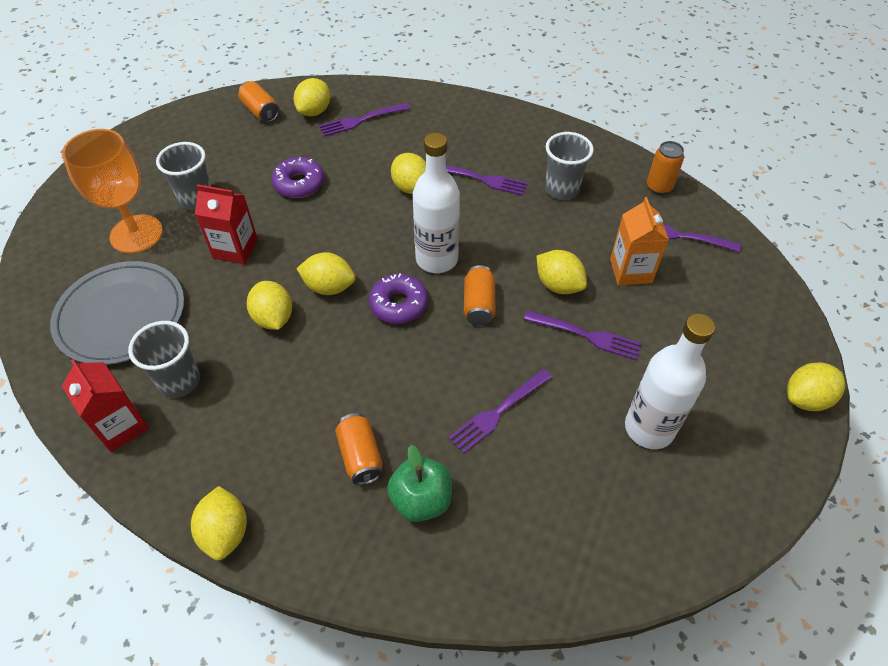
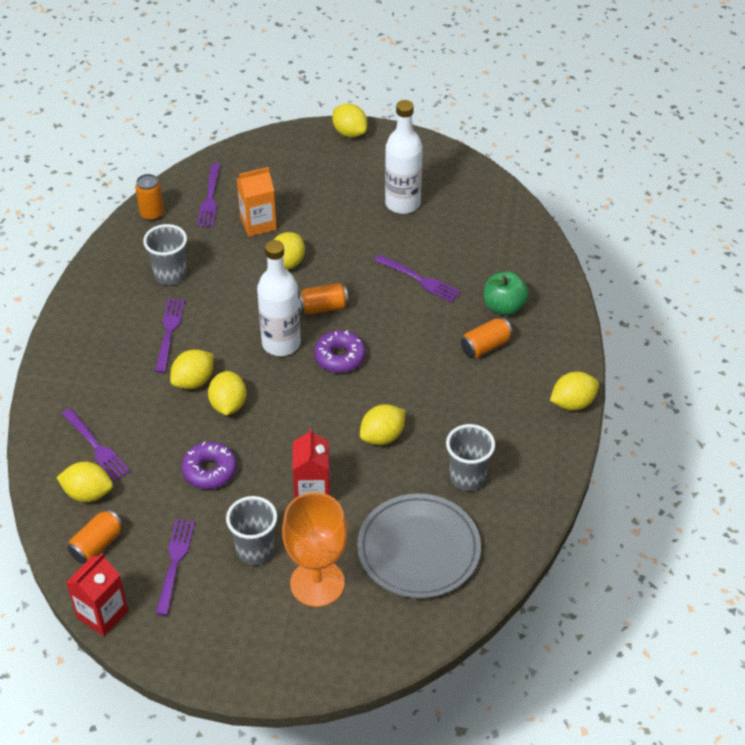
camera: 105 degrees left, 5 degrees down
(121, 426) = (522, 499): red carton -> red carton (102, 614)
(329, 287) = (336, 408): yellow lemon -> yellow lemon (228, 405)
(586, 335) = (333, 242): purple fork -> purple fork (175, 563)

